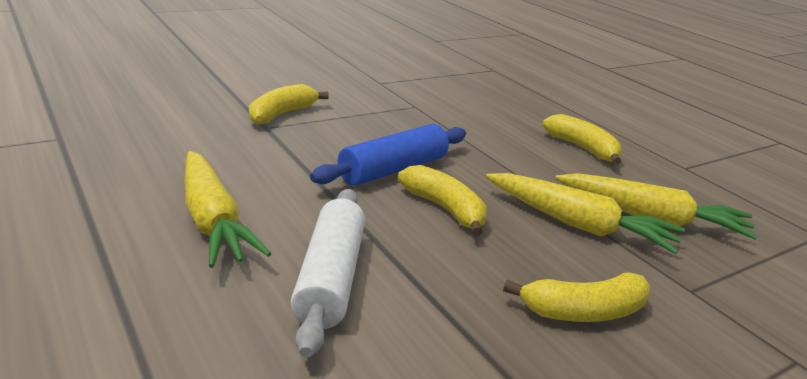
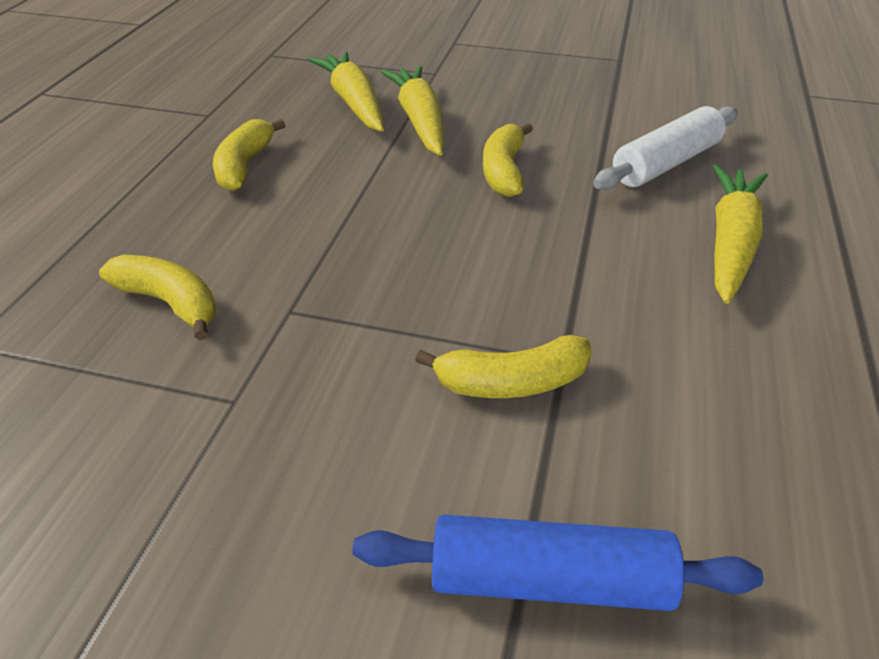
camera: 130 degrees left, 15 degrees up
(393, 169) = (489, 225): blue rolling pin -> blue rolling pin (549, 579)
(583, 312) = (524, 91): yellow banana -> yellow banana (170, 303)

